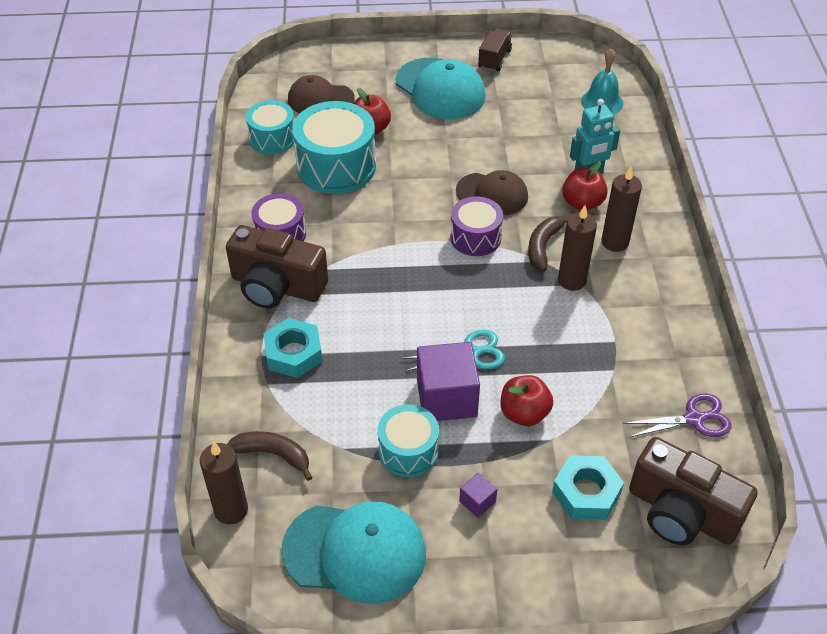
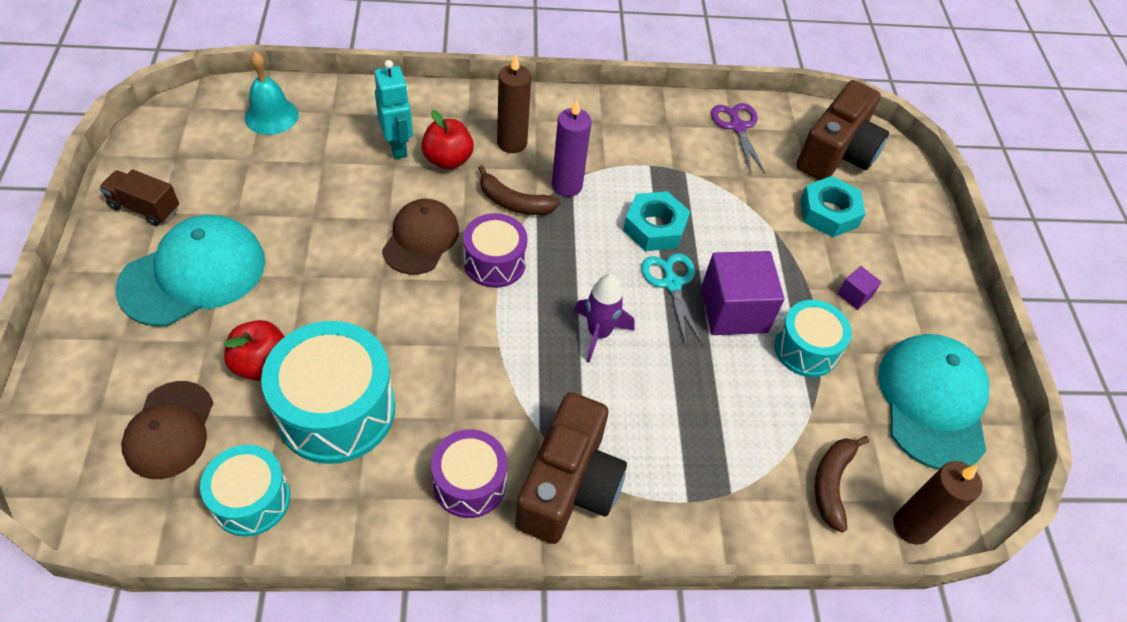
camera: 95 degrees left, 5 degrees up
(293, 353) = (682, 463): turquoise nut -> turquoise nut (654, 227)
(412, 303) = (599, 333): none -> purple rocket
(524, 413) = (746, 247): red apple -> none
(572, 280) = (567, 185): brown candle -> purple candle

